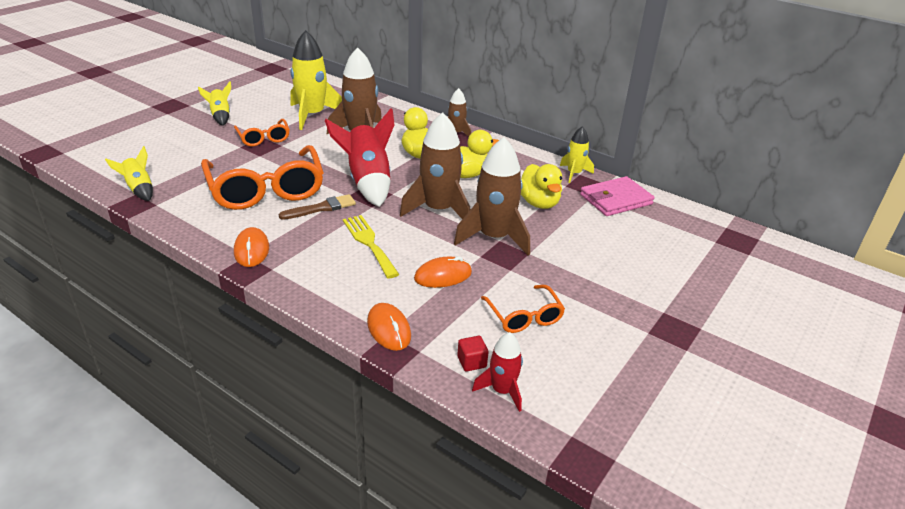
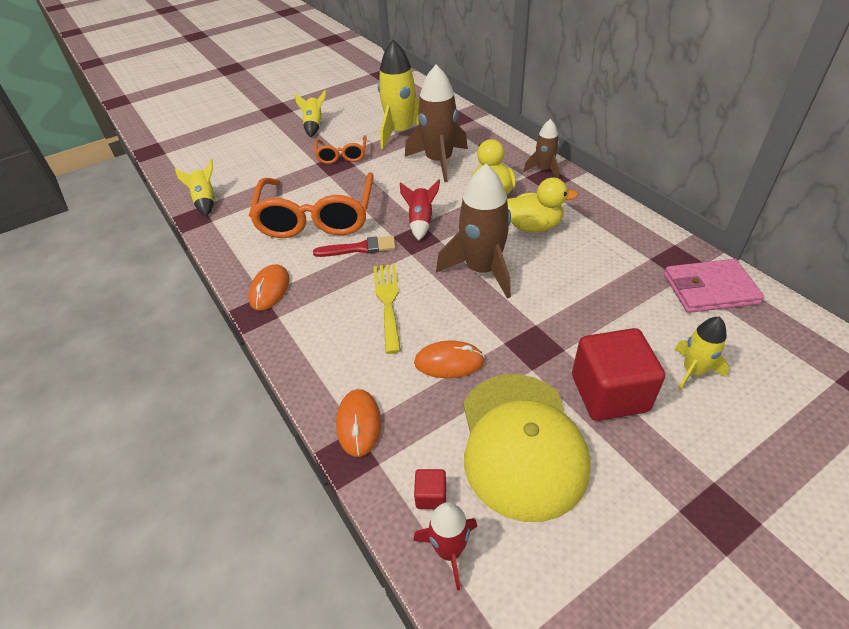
camera: 25 degrees right, 10 degrees up
(321, 208) = (359, 248): brown brush -> red brush
(368, 182) = (421, 222): red rocket -> red rocket, size x0.55
(494, 237) = (530, 319): brown rocket -> none
(524, 316) = (521, 443): orange glasses -> yellow cap
(539, 203) = (605, 279): yellow duck -> none
(573, 274) = (609, 393): none -> red cube
(574, 173) = (667, 243): yellow rocket -> yellow rocket (693, 371)

